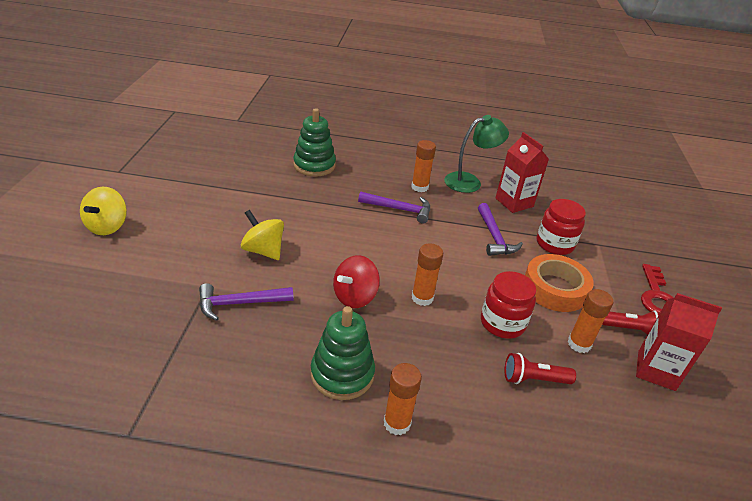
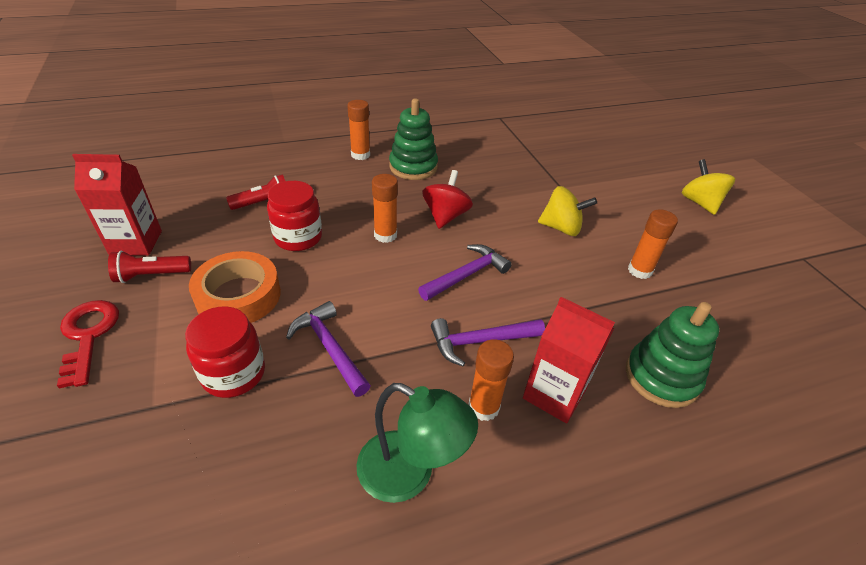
camera: 155 degrees right, 5 degrees up
(239, 303) = (525, 184): purple hammer -> purple hammer (467, 275)
(469, 181) = (409, 474): green lamp -> green lamp turned 105 degrees counterclockwise
(514, 202) = (310, 450): red carton -> red carton (554, 394)
(579, 344) = (216, 242): orange glue stick -> orange glue stick (640, 270)

